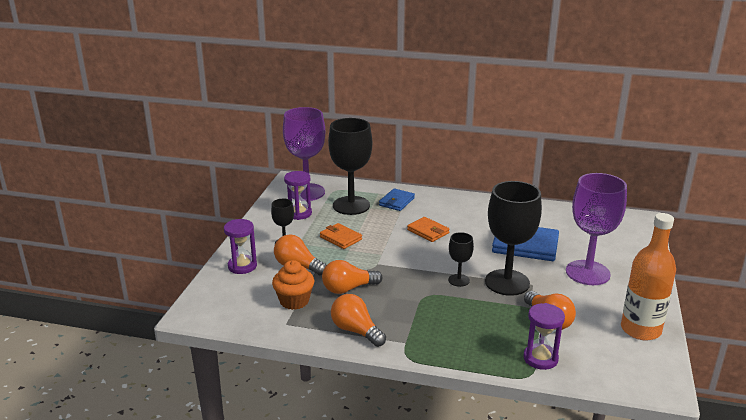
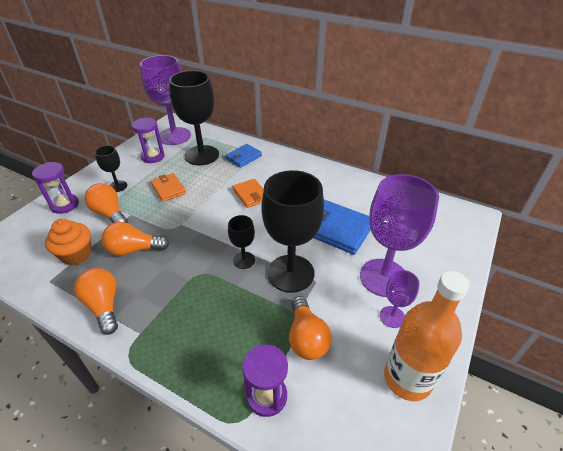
camera: 15 degrees right, 15 degrees up
(609, 296) = (392, 317): none -> purple goblet

